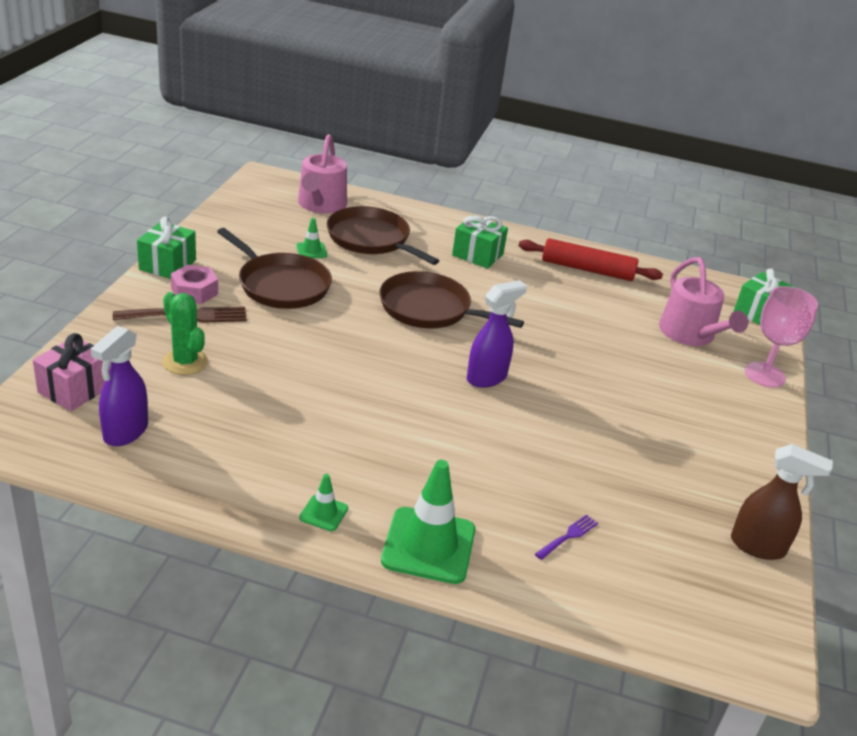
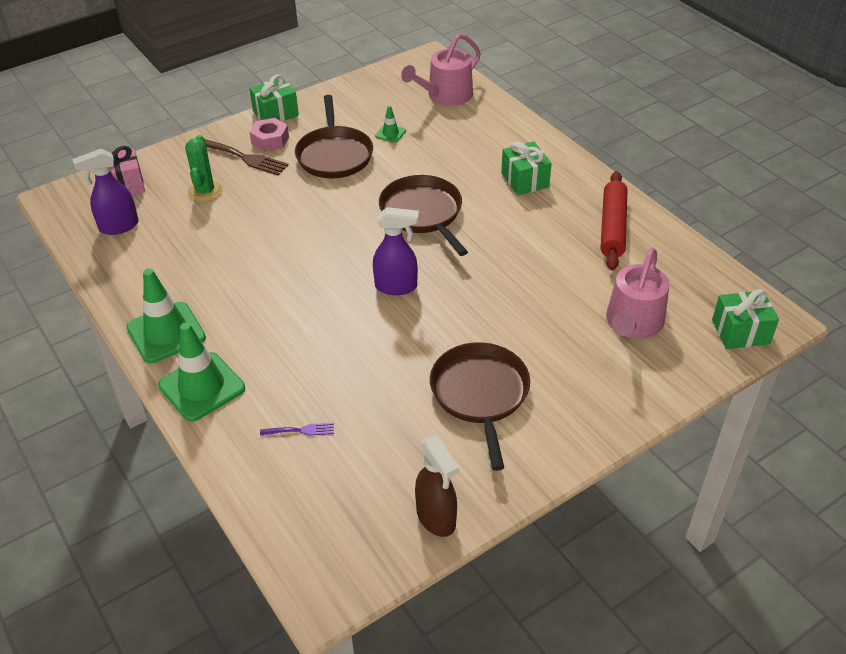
camera: 45 degrees right, 10 degrees up
(323, 513) = (166, 332): green traffic cone -> green traffic cone, size x2.10
(371, 239) = (450, 138): brown pan -> brown pan (480, 394)
(587, 269) = (612, 227): red rolling pin -> red rolling pin turned 45 degrees clockwise
(764, 375) = (657, 389): pink goblet -> none

